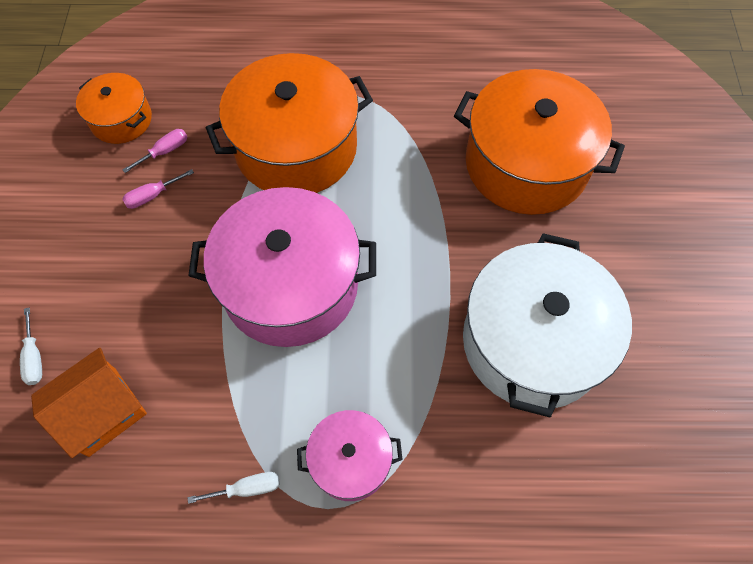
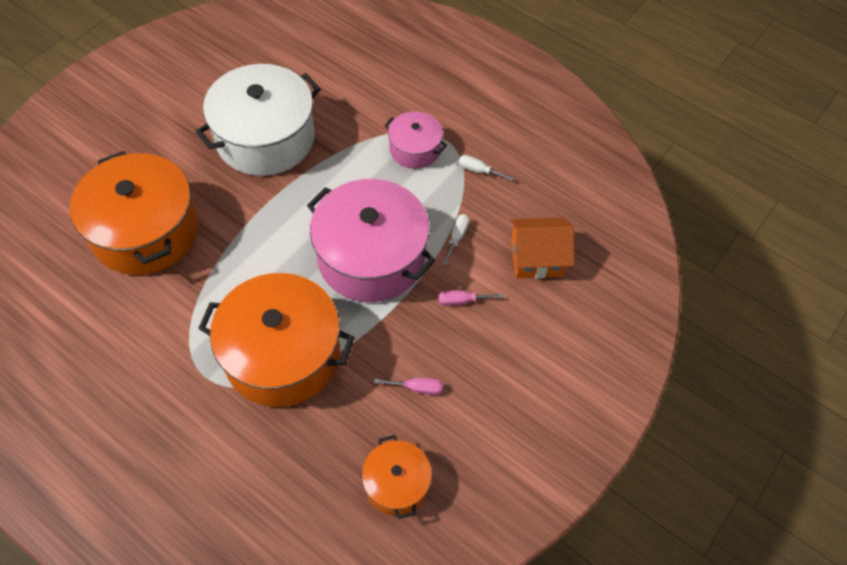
camera: 145 degrees left, 5 degrees down
(34, 358) = (564, 318): white screwdriver -> white screwdriver (457, 237)
(165, 151) = (382, 423): pink screwdriver -> pink screwdriver (461, 301)

